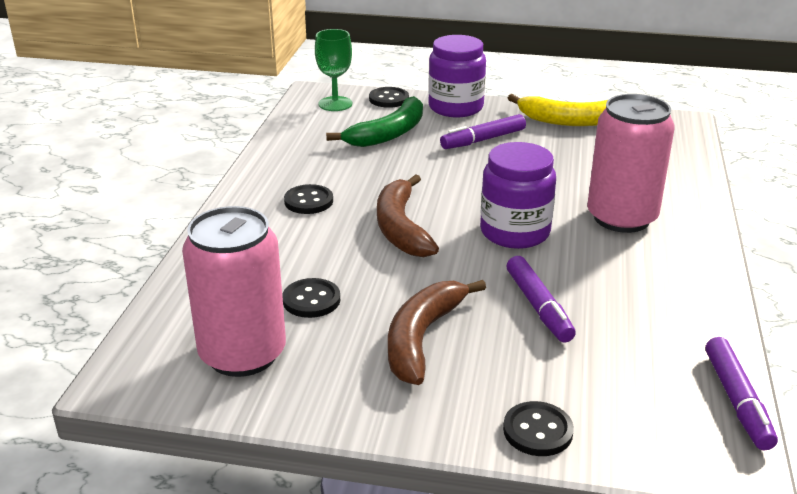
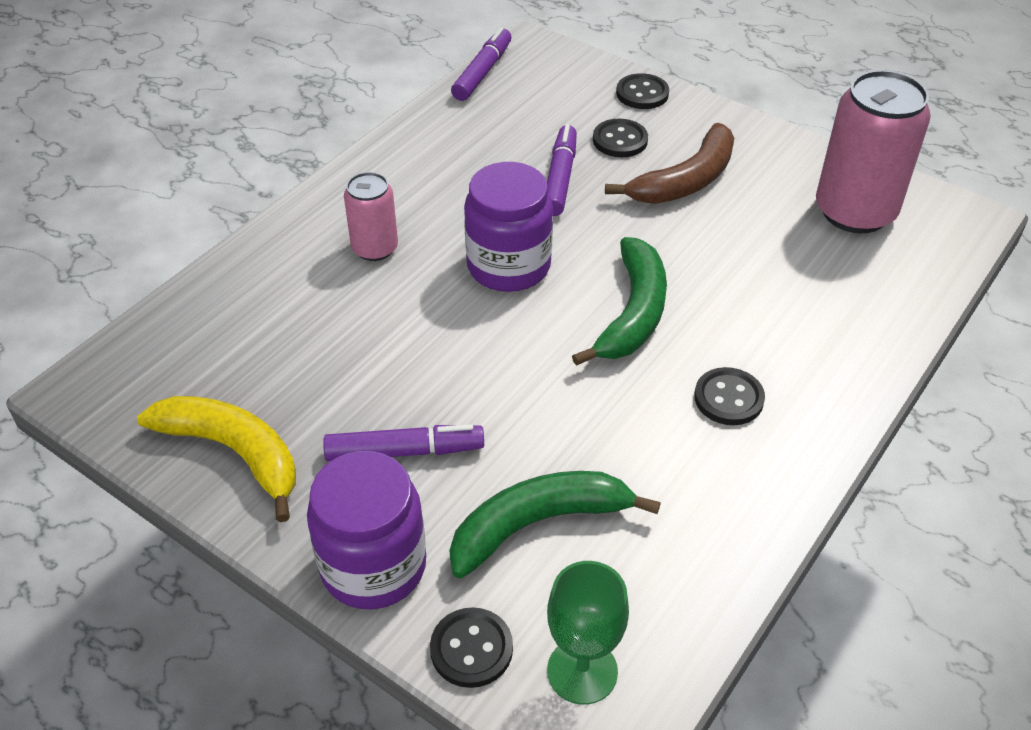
camera: 155 degrees left, 15 degrees up
(311, 300) = (774, 248): black button -> black button (620, 140)
(401, 228) = (632, 313): brown banana -> green banana
(621, 218) = (375, 248): pink can -> pink can, size x0.55

